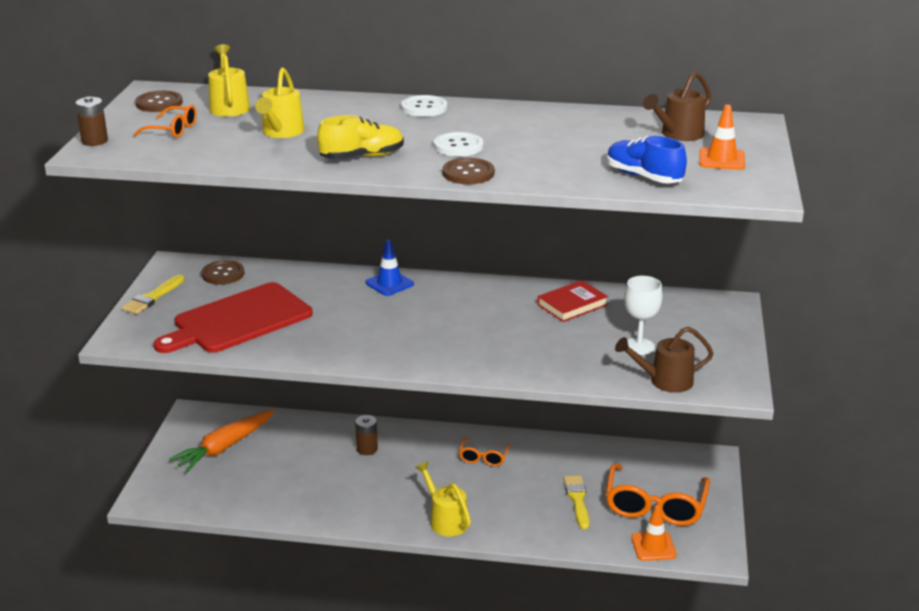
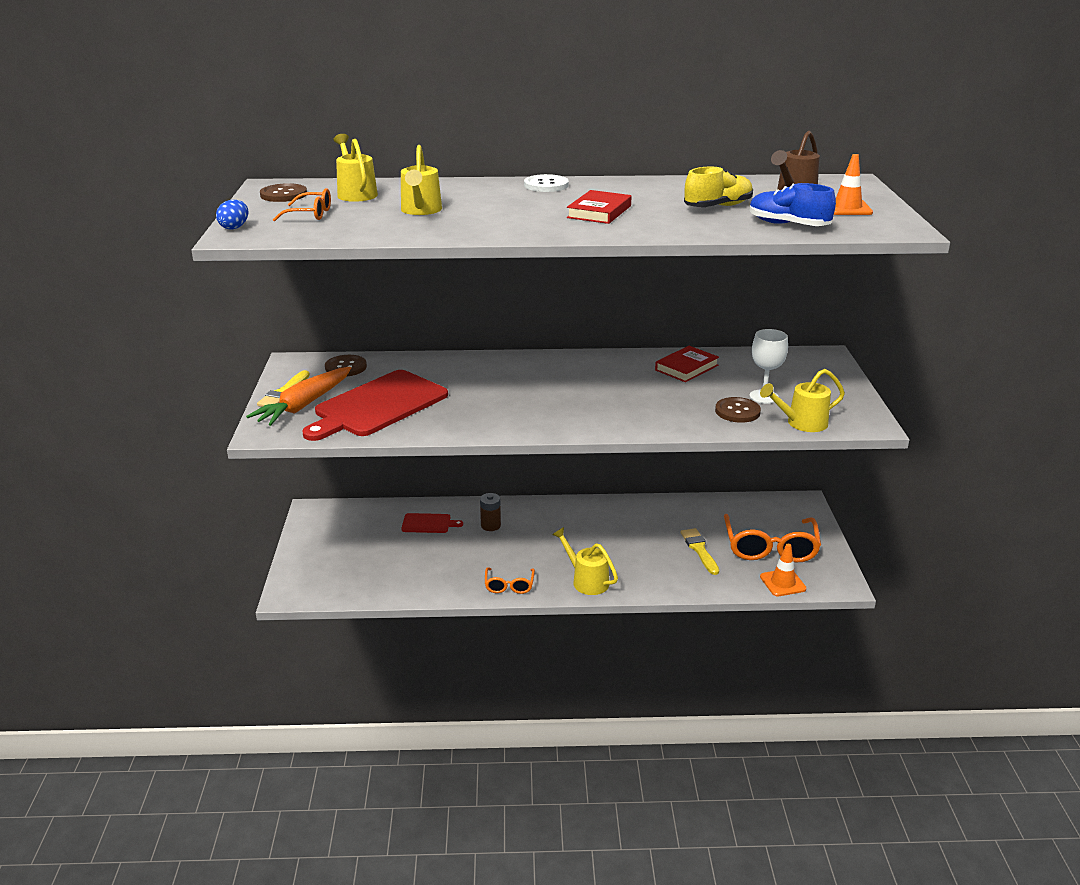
camera: 10 degrees left, 0 degrees up
(94, 141) = (234, 227): brown battery -> blue egg
(224, 447) = (353, 537): orange carrot -> orange carrot (304, 405)
(304, 440) = (428, 523): none -> red cutting board
(362, 157) = (513, 225): yellow shoe -> yellow shoe (718, 207)
(389, 283) = (510, 363): blue traffic cone -> none
(458, 146) = (599, 212): white button -> red book
(468, 173) = (623, 231): brown button -> brown button (737, 411)
(483, 457) = (601, 522): orange glasses -> orange glasses (509, 586)
(664, 381) = (801, 423): brown watering can -> yellow watering can

